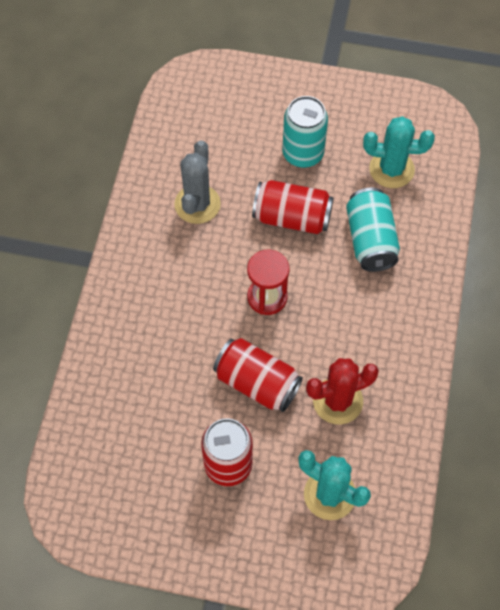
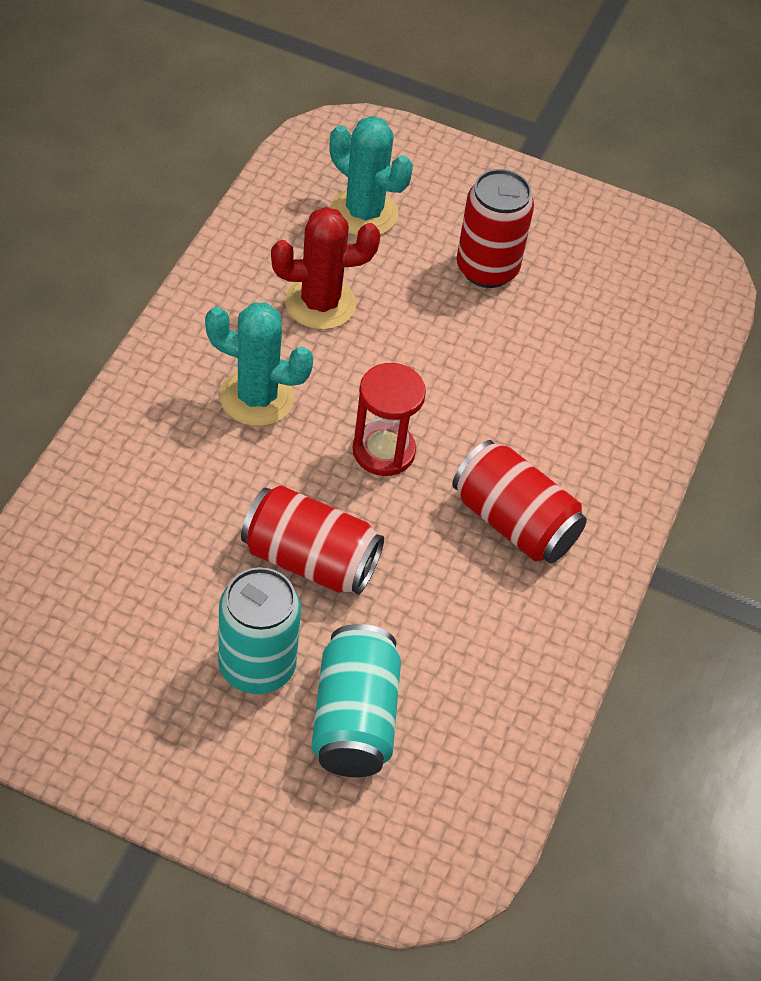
camera: 175 degrees left, 10 degrees down
(197, 204) = (465, 618): grey cactus -> none
(257, 383) = (426, 348): red can -> red can (514, 522)
(370, 240) = (193, 497): turquoise can -> turquoise can (354, 719)
(391, 169) = (110, 602): turquoise cactus -> turquoise cactus (257, 397)

